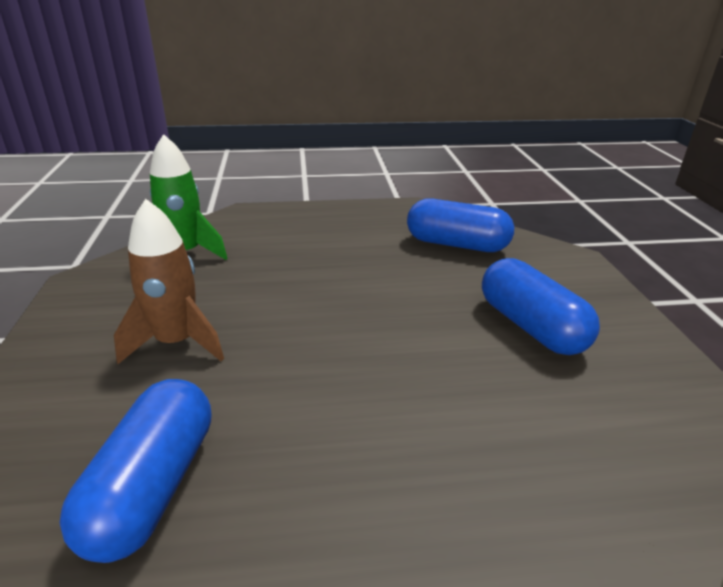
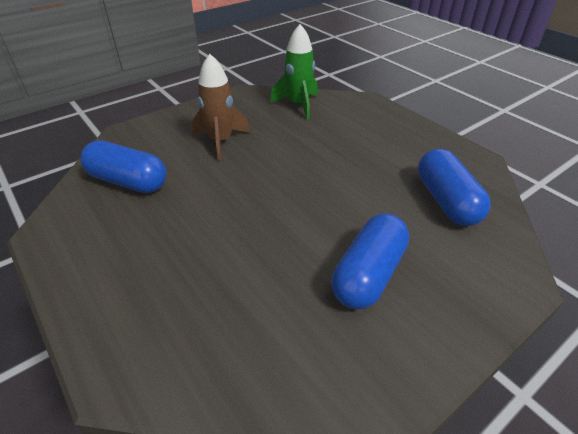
camera: 60 degrees right, 10 degrees up
(153, 486) = (128, 181): blue capsule -> blue capsule turned 45 degrees clockwise

